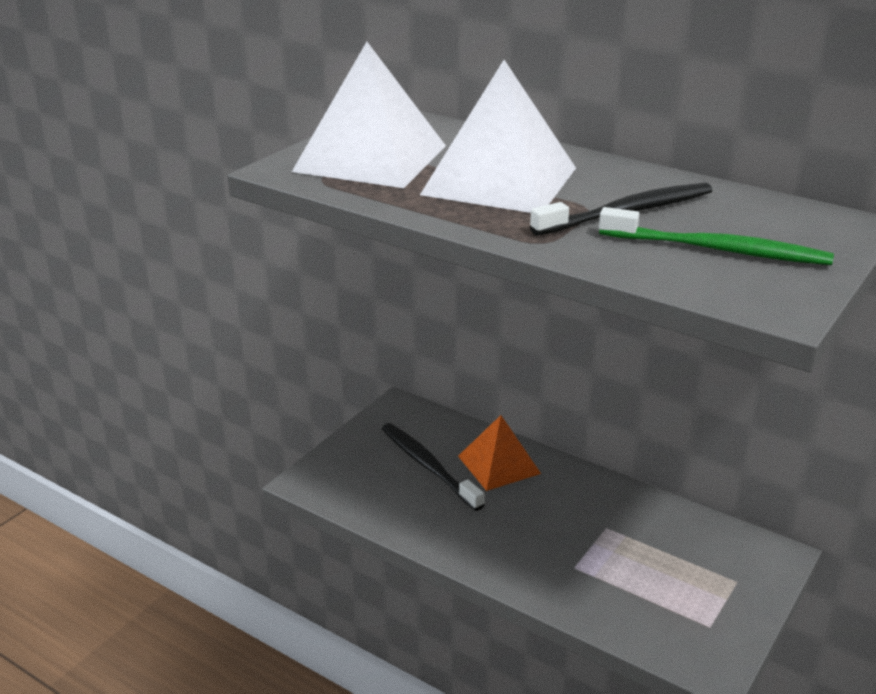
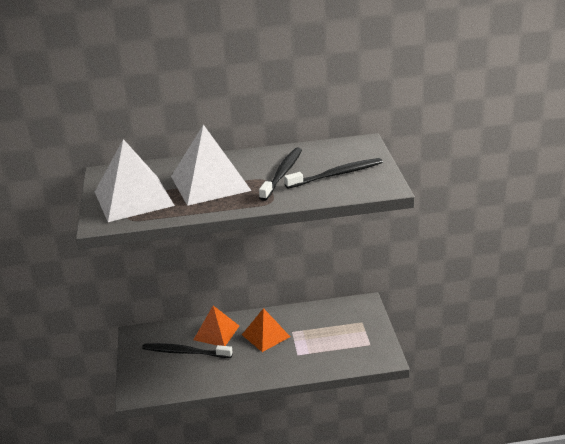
camera: 40 degrees left, 0 degrees up
(561, 510) = (266, 335): none -> orange pyramid
(718, 250) = (337, 174): green toothbrush -> black toothbrush

